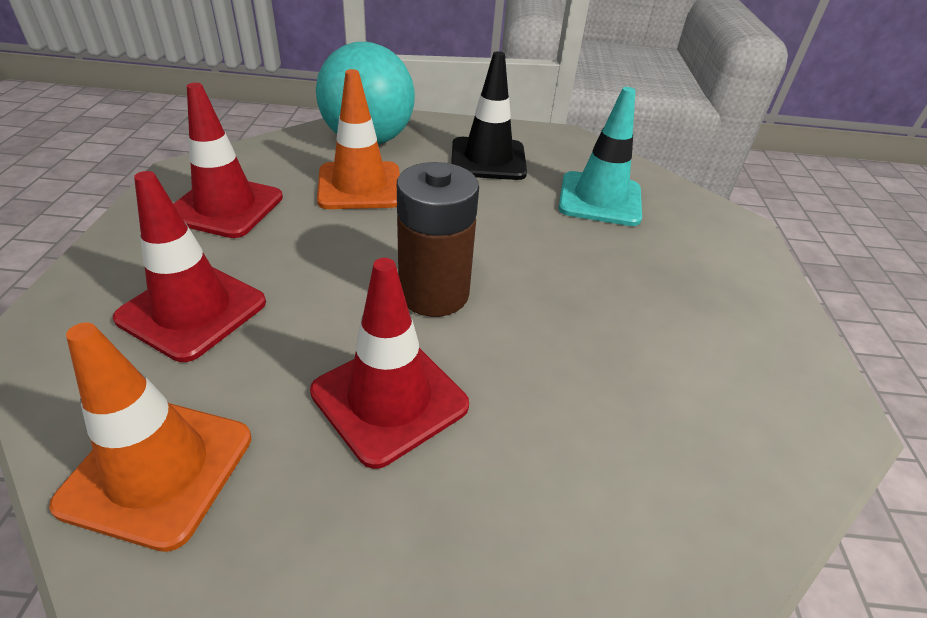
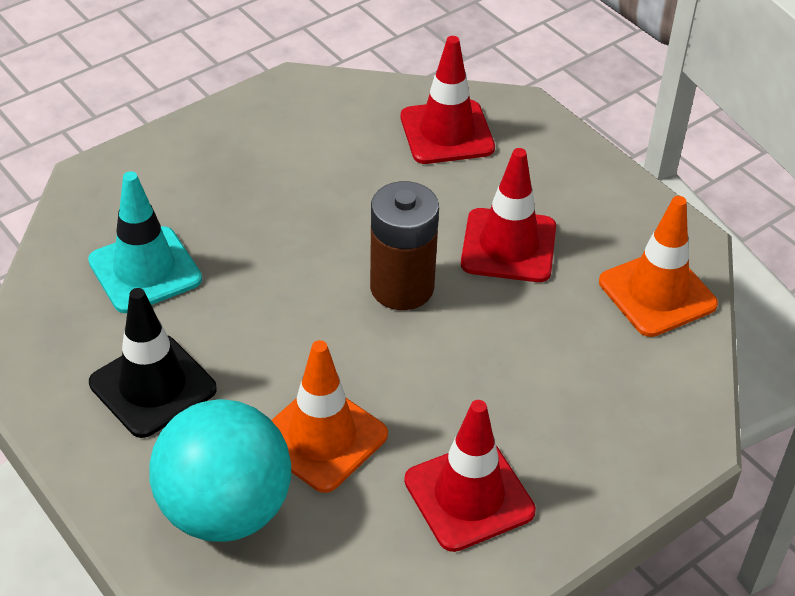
camera: 130 degrees left, 5 degrees up
(192, 310) = (576, 389): red traffic cone -> red traffic cone (447, 133)

